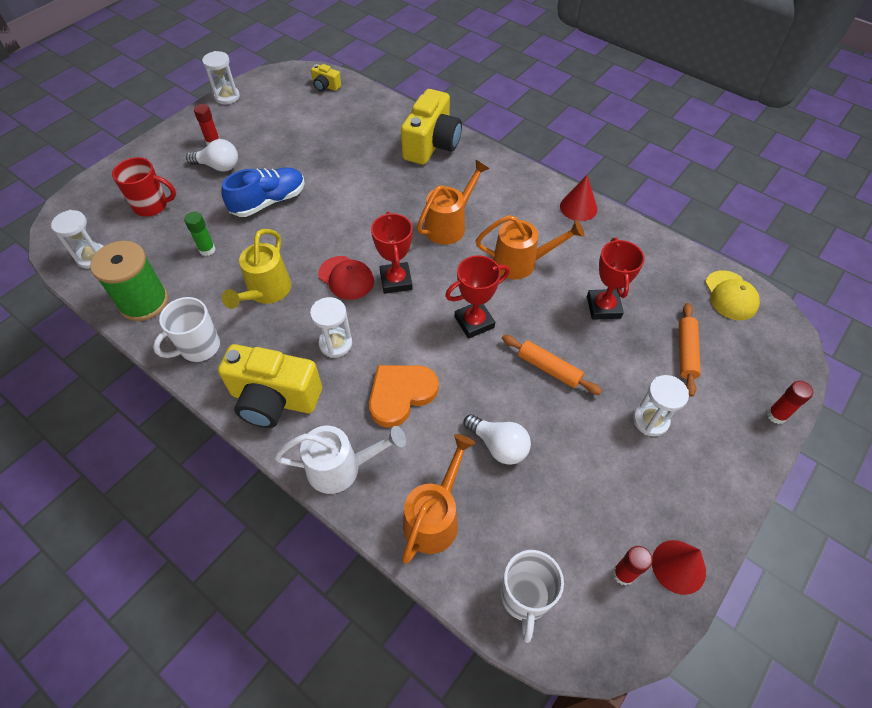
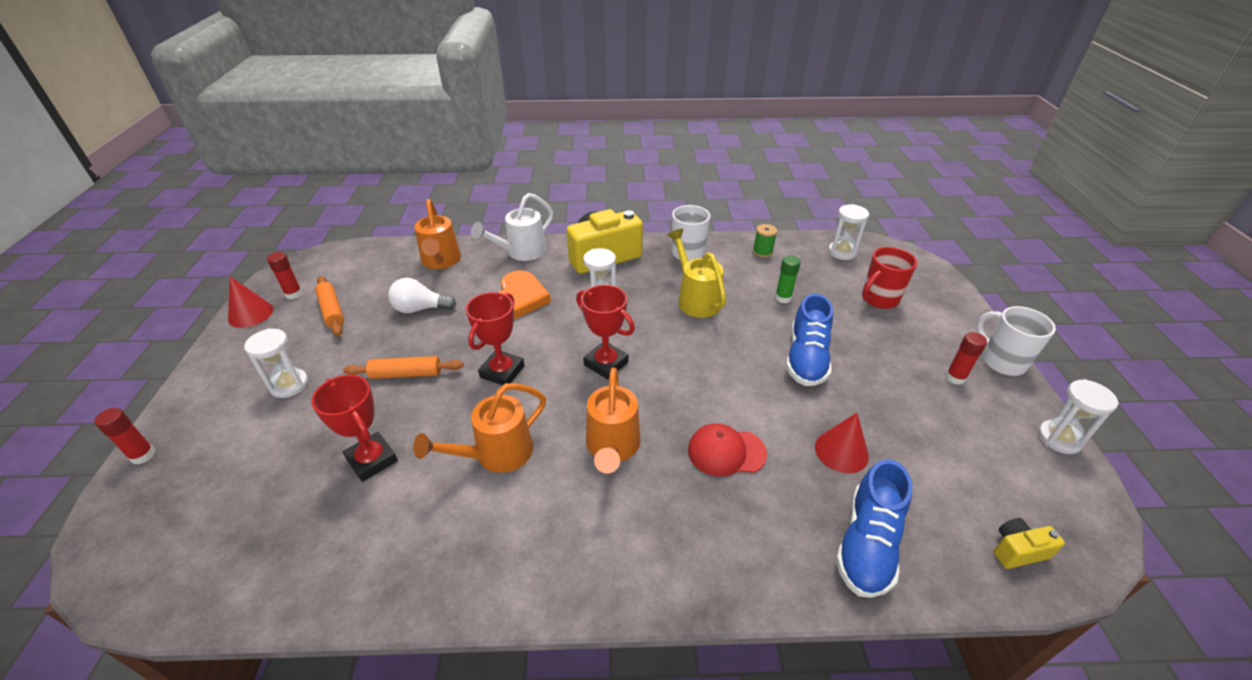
camera: 140 degrees right, 15 degrees down
(144, 302) = (762, 252): green spool -> green spool, size x0.48
(218, 166) = (903, 359): white light bulb -> none
(346, 278) = (650, 341): red cap -> red cap (726, 452)
(381, 120) = (867, 544): none -> blue shoe
(432, 145) = (756, 552): yellow camera -> none
(525, 598) = (360, 259): white mug -> white mug (1001, 361)
(578, 207) = (468, 586): red cone -> red cone (841, 451)
(686, 352) = (256, 464): orange rolling pin -> orange rolling pin (332, 311)
(730, 295) = (191, 577): yellow cap -> none

